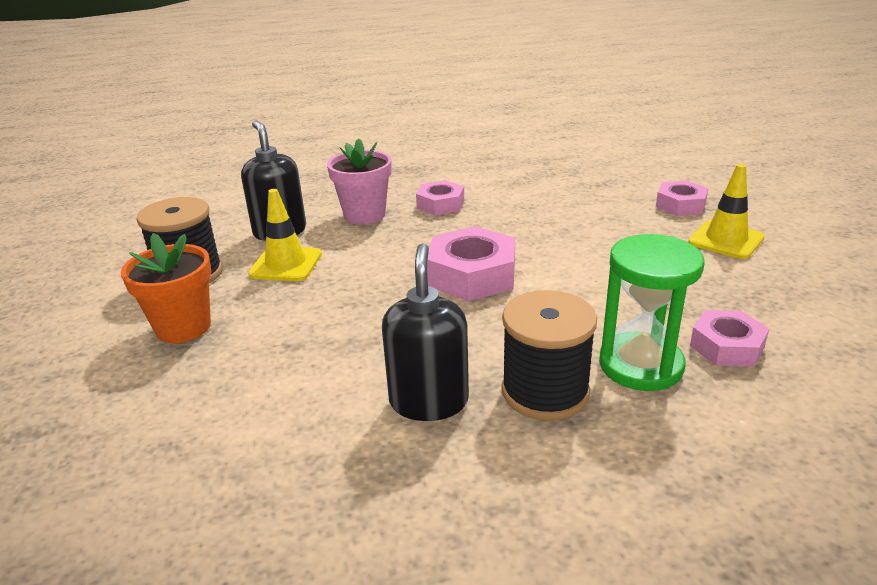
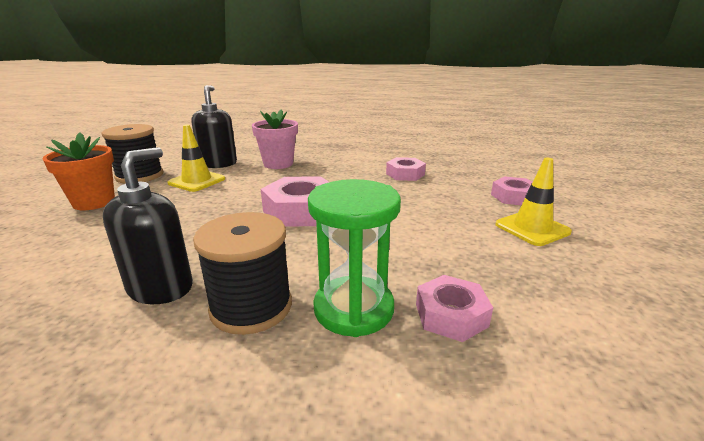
camera: 20 degrees right, 5 degrees down
(440, 204) = (333, 166): pink nut -> pink nut (405, 174)

